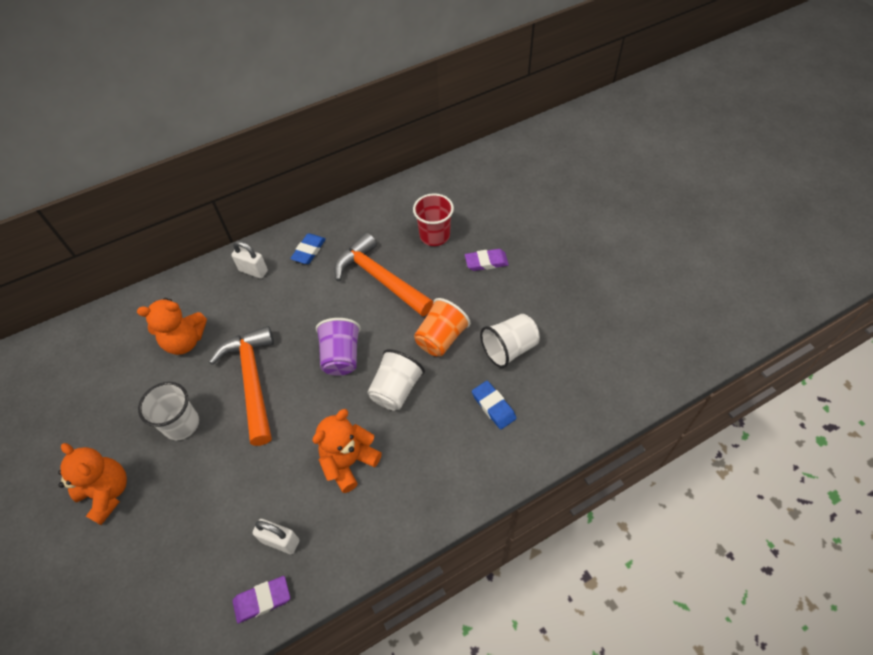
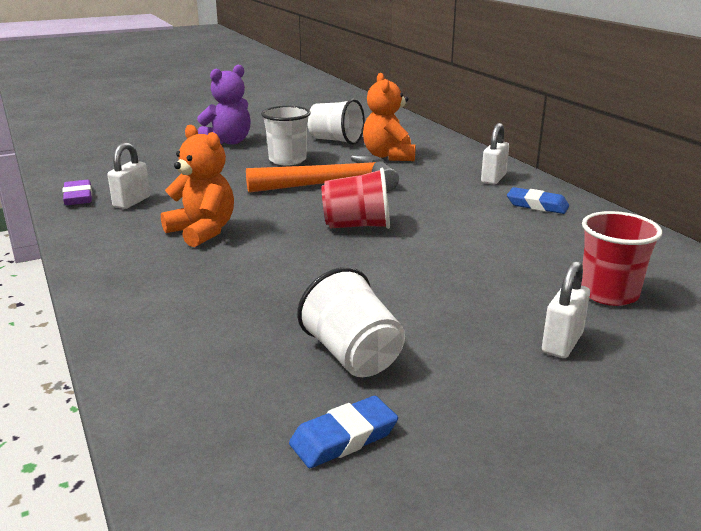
camera: 90 degrees right, 30 degrees down
(107, 493) = (228, 142): orange teddy bear -> purple teddy bear
(341, 357) = (357, 226): purple cup -> red cup
(380, 278) = (497, 249): orange hammer -> none
(396, 390) = (296, 259): white cup -> white cup (335, 140)
(441, 338) = (381, 293): orange cup -> none
(486, 262) = (562, 343): purple eraser -> white padlock
(493, 406) = (240, 333): blue eraser -> blue eraser (344, 438)

